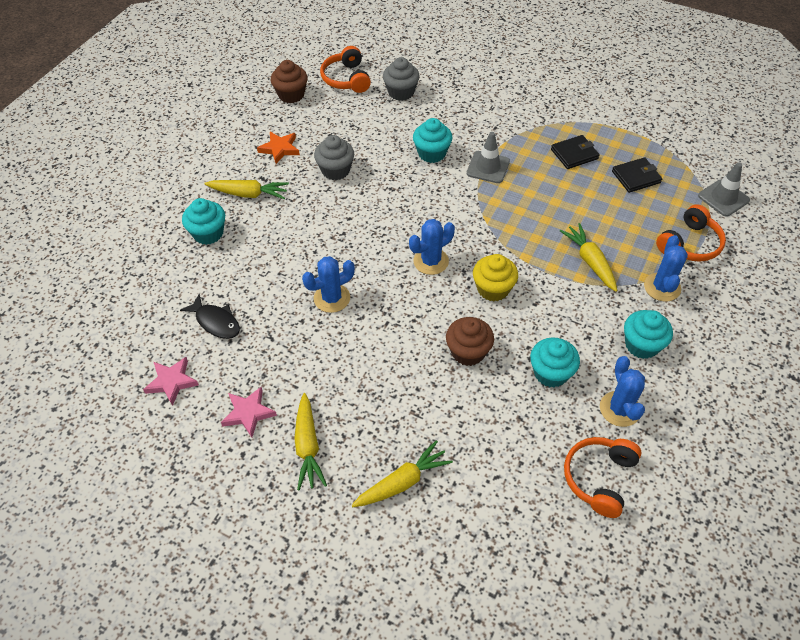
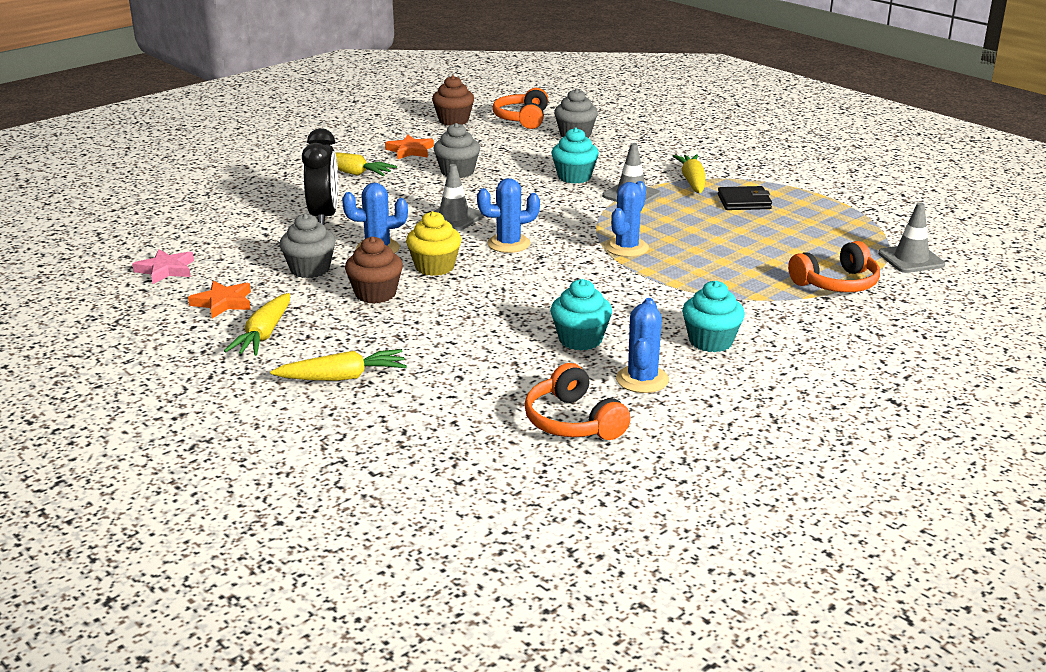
camera: 20 degrees right, 25 degrees down
(208, 233) = (288, 189): turquoise cupcake -> none
(216, 322) = (244, 242): black fish -> none
(248, 413) = (223, 303): pink star -> orange star
(262, 265) = (324, 216): none -> black clock
(293, 344) = (310, 269): none -> grey cupcake
(369, 237) = (454, 218): none -> grey traffic cone
(468, 352) = (496, 308): brown cupcake -> brown cupcake (375, 294)
(493, 289) = (563, 273): yellow cupcake -> yellow cupcake (434, 267)
(590, 261) = (698, 275): yellow carrot -> yellow carrot (692, 181)
(599, 478) = (573, 421): orange headphones -> orange headphones turned 75 degrees counterclockwise
(636, 177) = (808, 228): black wallet -> none
(662, 287) = (773, 307): blue cactus -> blue cactus (627, 248)

